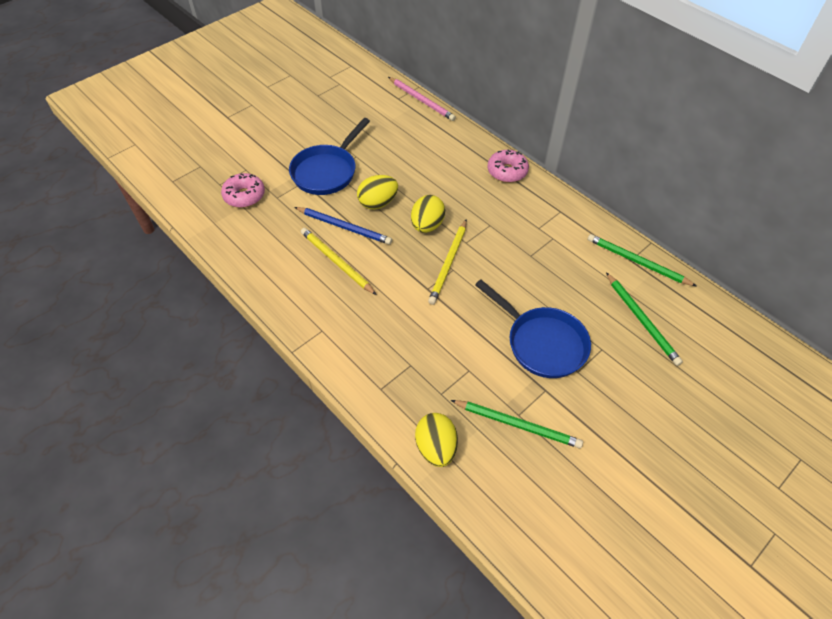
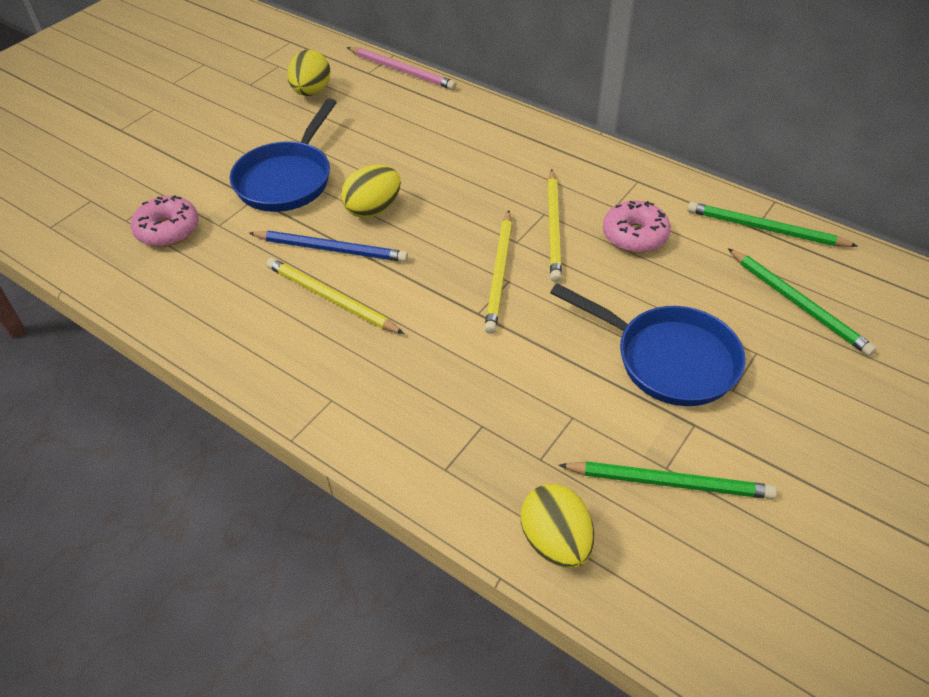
camera: 10 degrees left, 5 degrees down
(427, 225) = (454, 228): yellow egg -> yellow egg (311, 92)
(493, 236) = (554, 227): none -> yellow pencil
(507, 171) = (548, 142): pink donut -> pink donut (634, 235)

